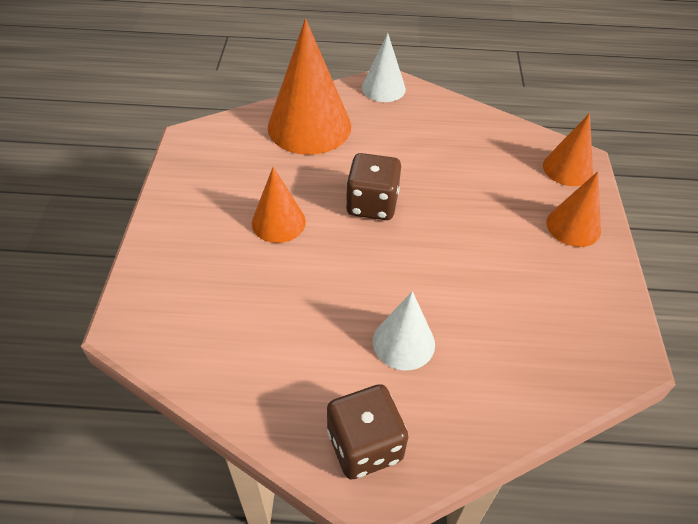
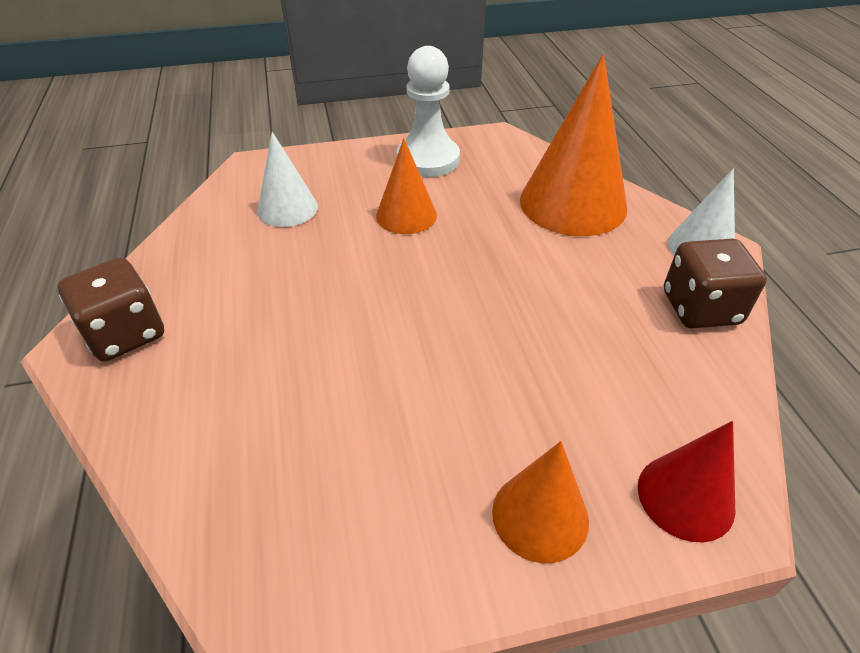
camera: 75 degrees right, 5 degrees down
(200, 189) = (428, 159): none -> white pawn
(372, 204) = (469, 277): brown dice -> brown dice (700, 308)
(403, 342) = (260, 341): white cone -> white cone (287, 208)
(567, 168) = (685, 497): orange cone -> red cone

